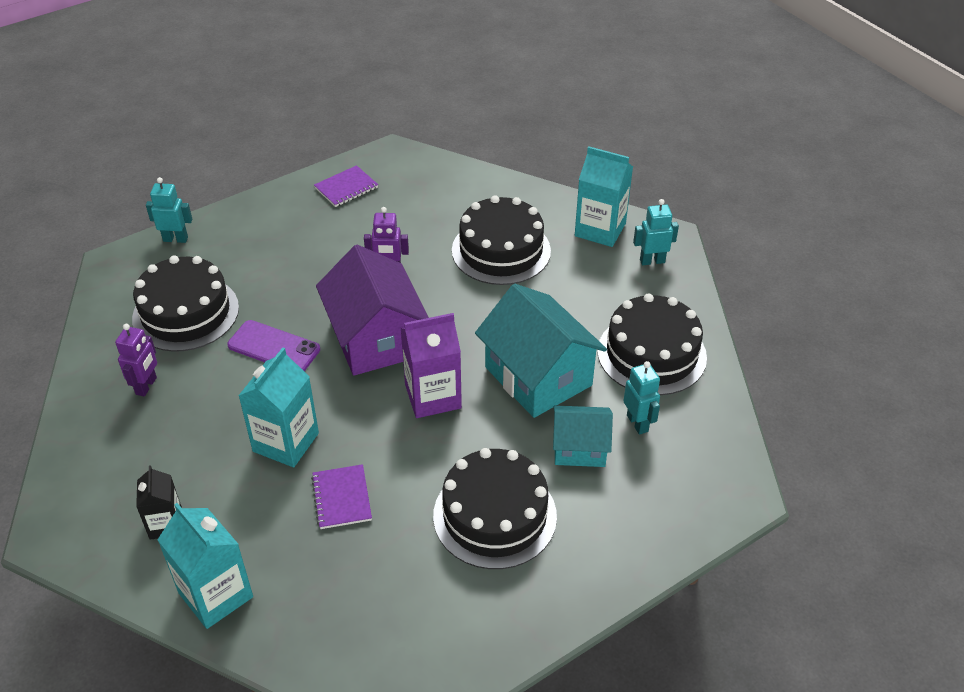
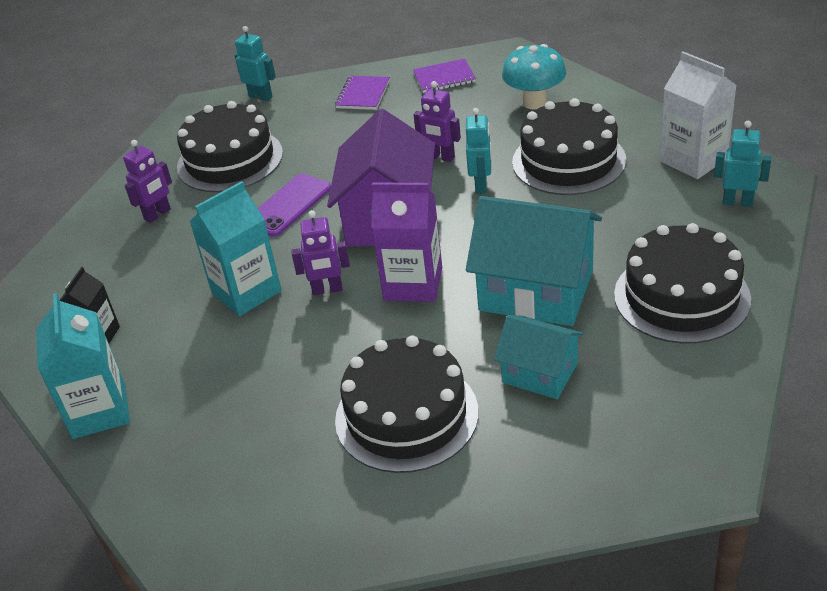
camera: 30 degrees right, 5 degrees down
(274, 347) = (288, 205): purple phone -> purple phone turned 75 degrees clockwise
(342, 498) = (266, 356): purple notebook -> purple notebook (363, 94)
(360, 421) = (327, 290): none -> purple robot
(442, 199) = (534, 102): none -> turquoise mushroom
(538, 376) = (536, 290): turquoise house -> turquoise house turned 60 degrees counterclockwise
(600, 229) = (693, 160): turquoise carton -> white carton
(637, 423) = (622, 364): turquoise robot -> turquoise robot (481, 185)

